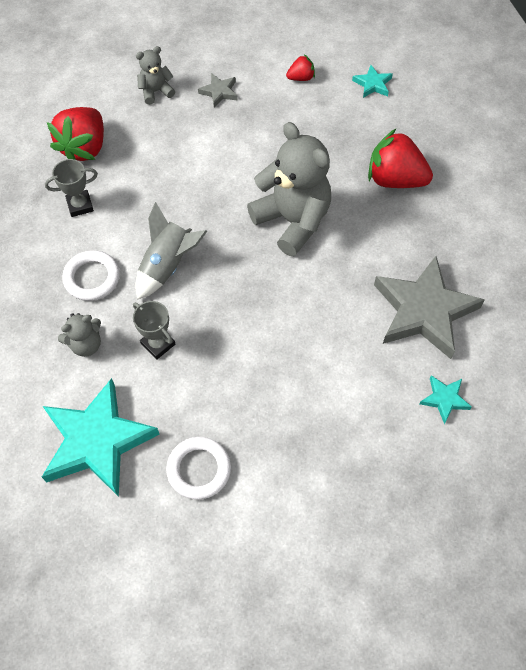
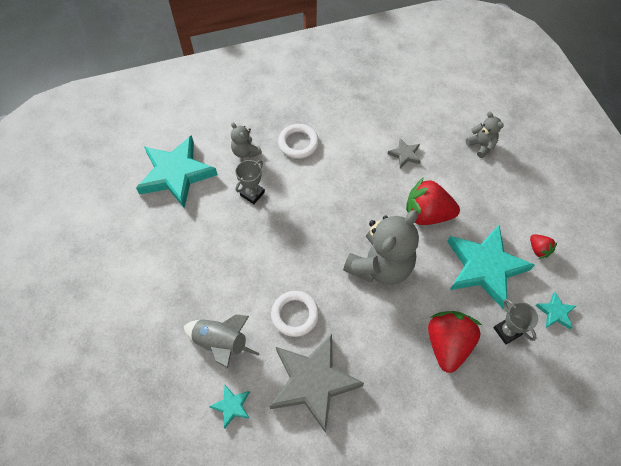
camera: 80 degrees right, 0 degrees up
(80, 205) = (357, 122): grey trophy -> grey trophy (507, 331)
(84, 148) = (410, 113): red strawberry -> red strawberry (427, 214)
(168, 266) = (318, 187): grey rocket -> grey rocket (221, 343)
(199, 469) = (160, 237): white ring -> white ring (295, 315)
(219, 92) = (497, 189): grey star -> grey star (405, 154)
(313, 127) = (484, 267): none -> turquoise star

